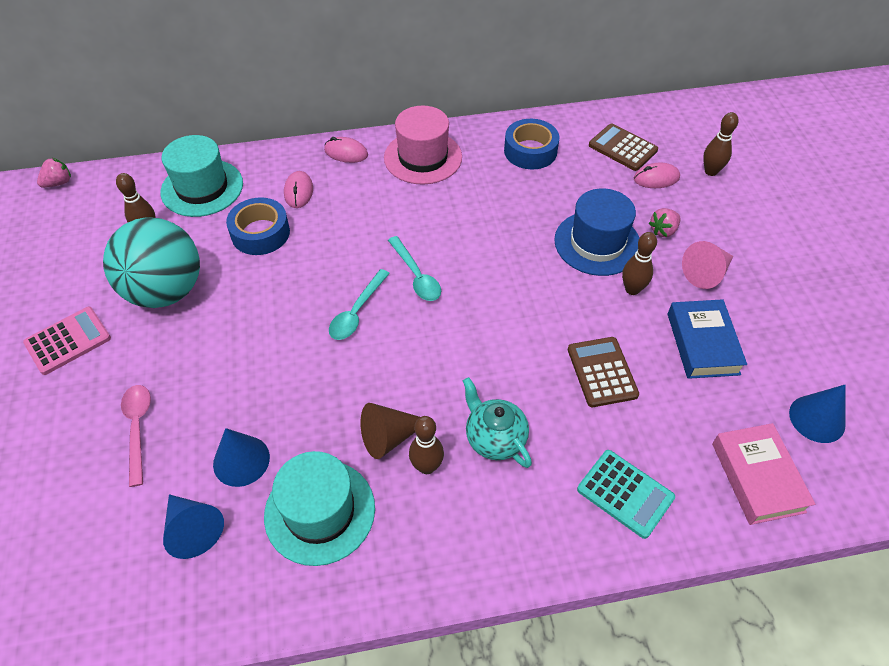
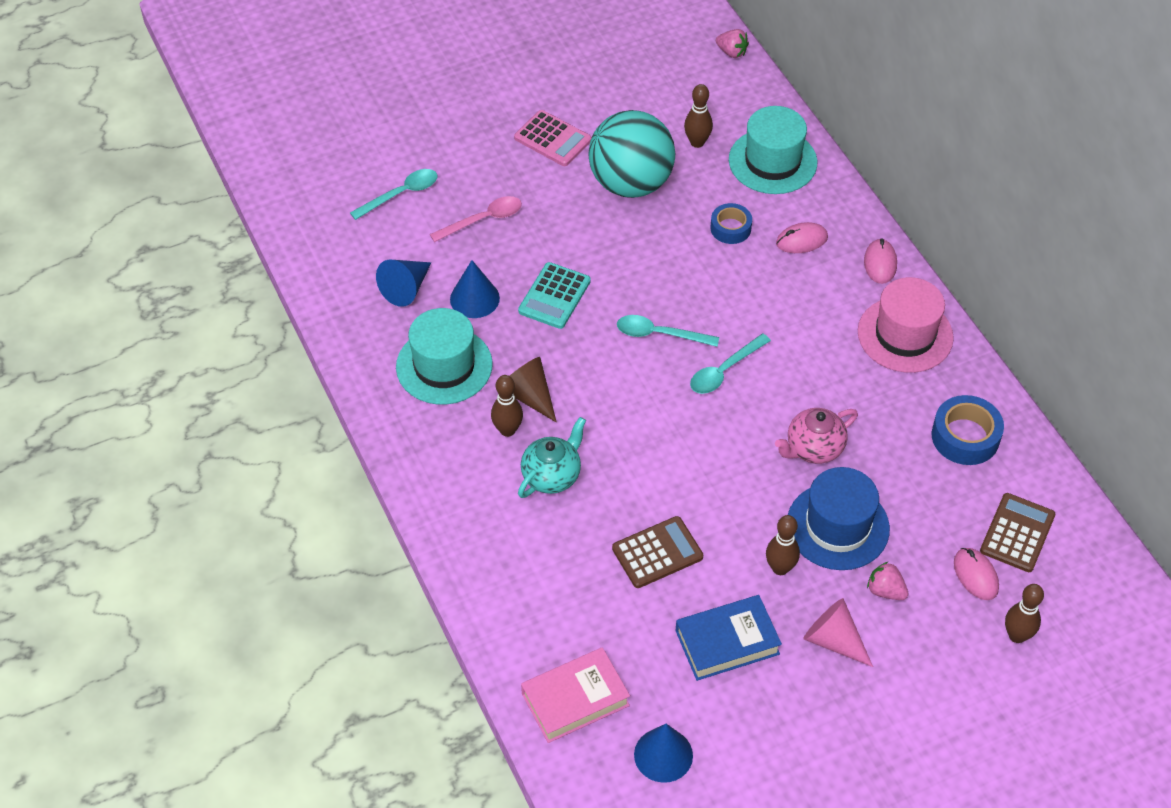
camera: 75 degrees right, 0 degrees up
(50, 506) = (401, 194): none -> turquoise spoon
(260, 233) = (730, 228): blue tape -> blue tape, size x0.66
(516, 238) = (813, 448): none -> pink teapot
(625, 493) = (525, 588): turquoise calculator -> turquoise calculator (554, 296)

